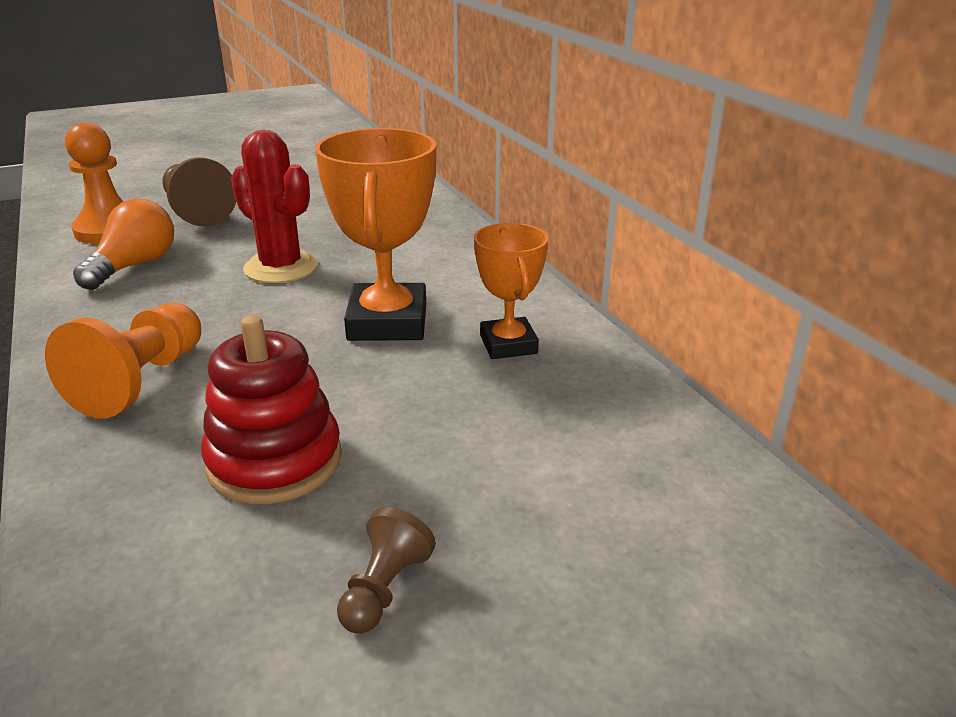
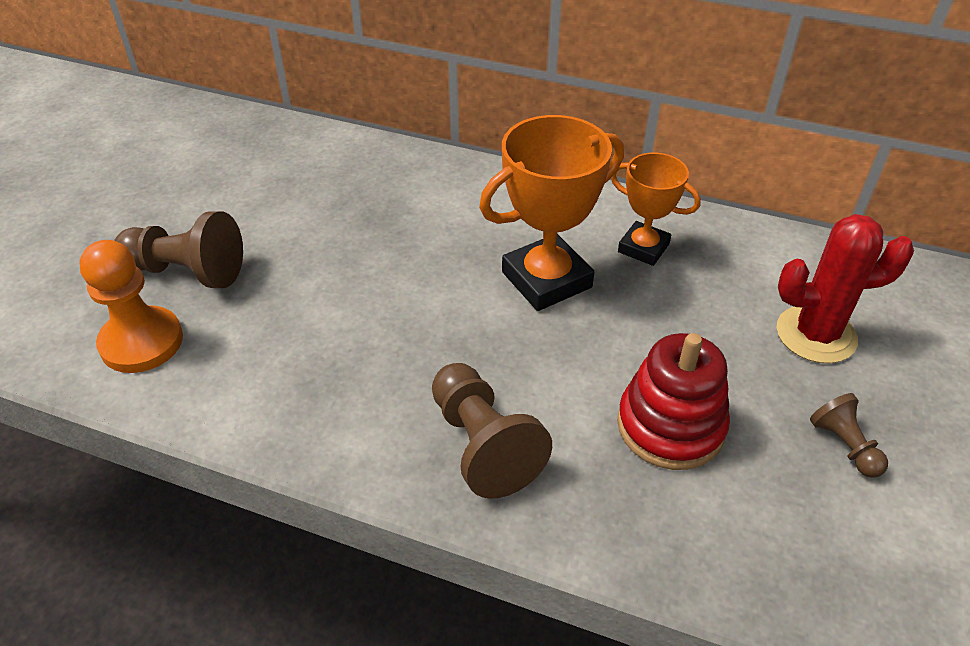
camera: 45 degrees left, 15 degrees up
(134, 266) = (253, 361): orange light bulb -> none
(141, 381) = (483, 445): orange pawn -> brown pawn
(281, 268) = (382, 282): red cactus -> red cactus (816, 334)
(387, 322) = (546, 280): orange trophy -> orange trophy turned 75 degrees counterclockwise

